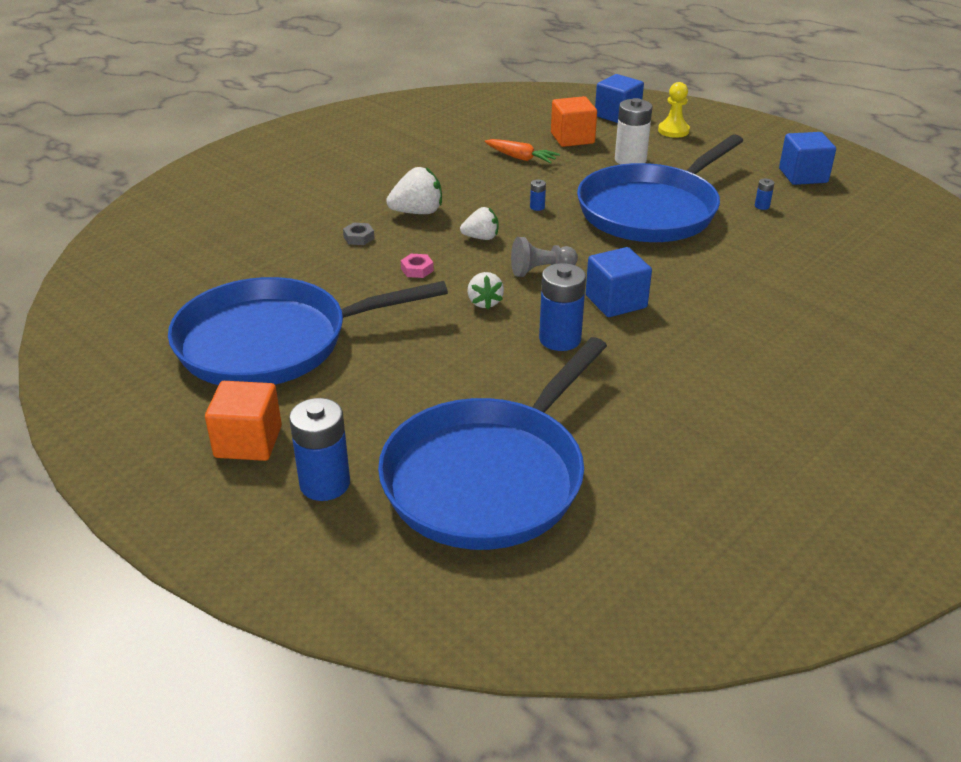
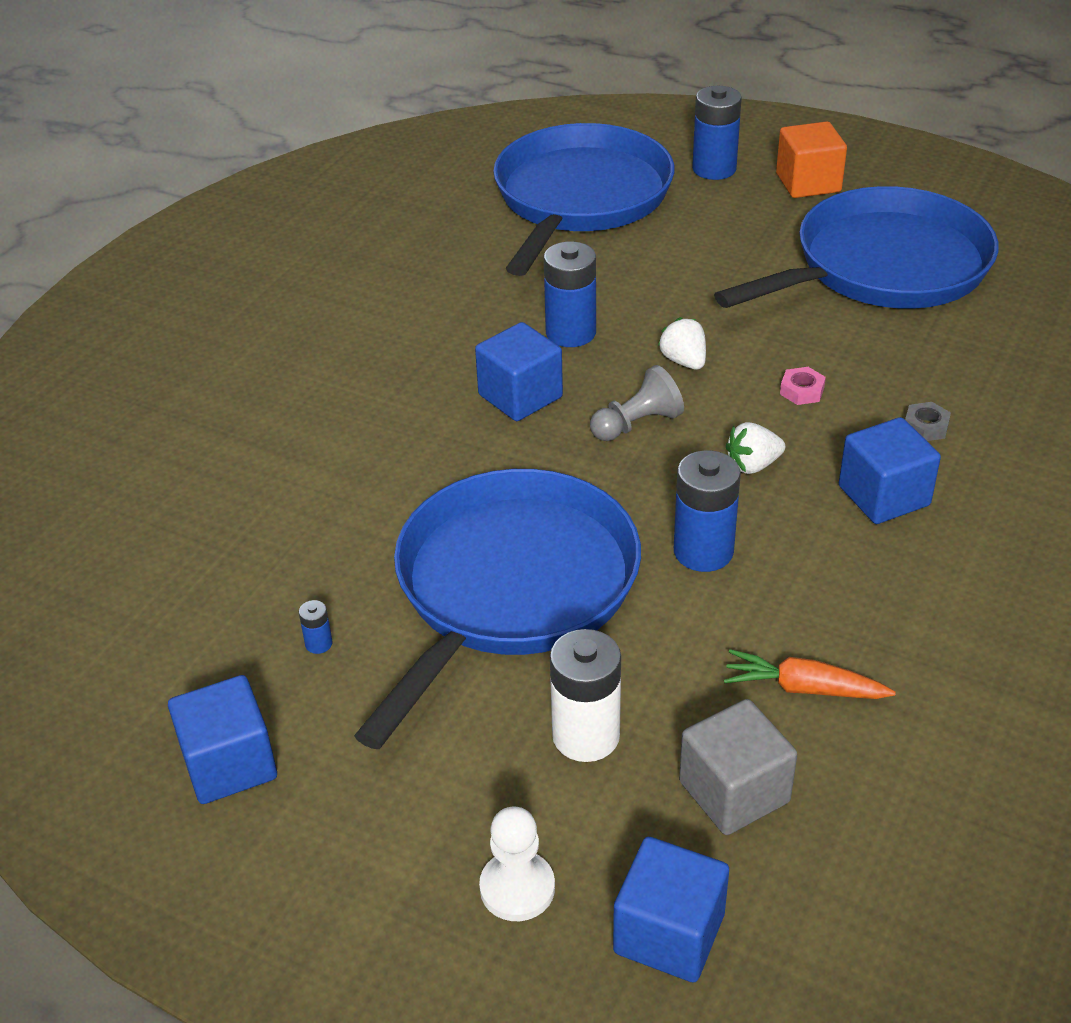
camera: 165 degrees right, 5 degrees up
(417, 212) = (883, 496): white strawberry -> blue cube
(537, 207) = (703, 551): blue battery -> blue battery, size x2.31
(572, 138) = (734, 792): orange cube -> grey cube
(673, 131) = (517, 888): yellow pawn -> white pawn

